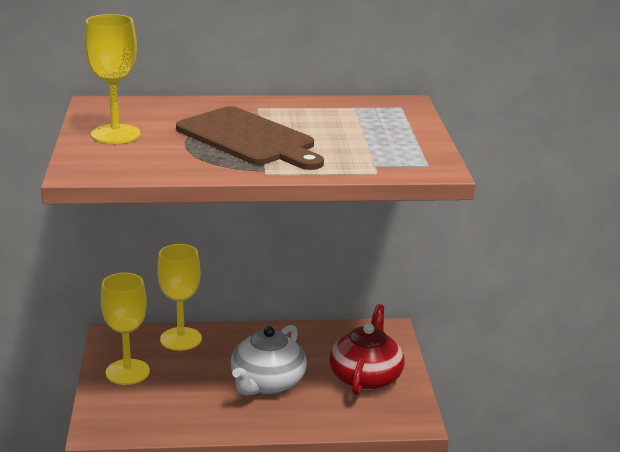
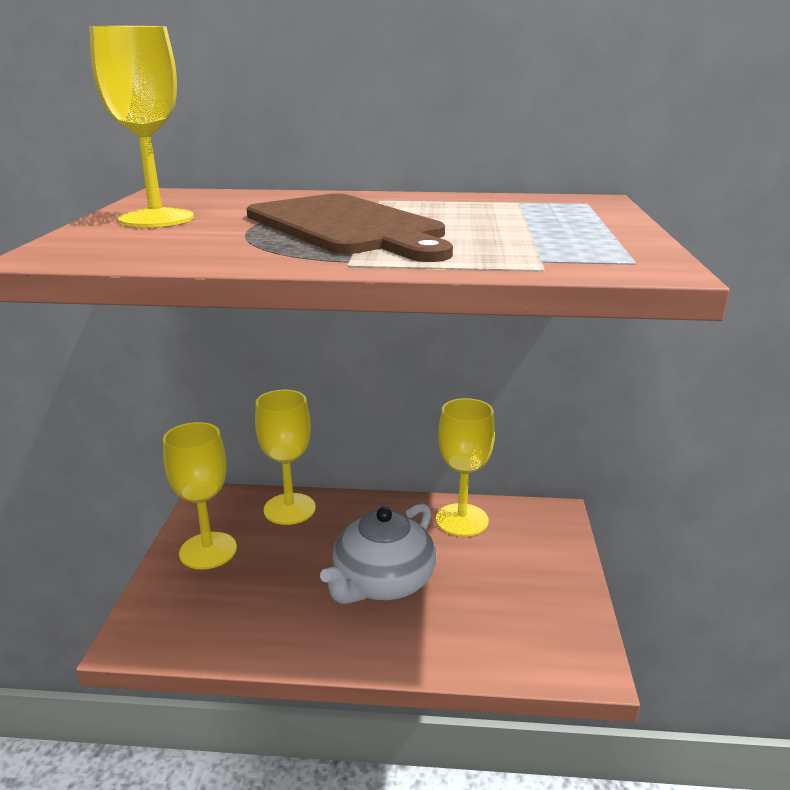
camera: 10 degrees right, 0 degrees up
(318, 338) = (462, 520): none -> yellow goblet
(366, 377) = (519, 583): red teapot -> none

